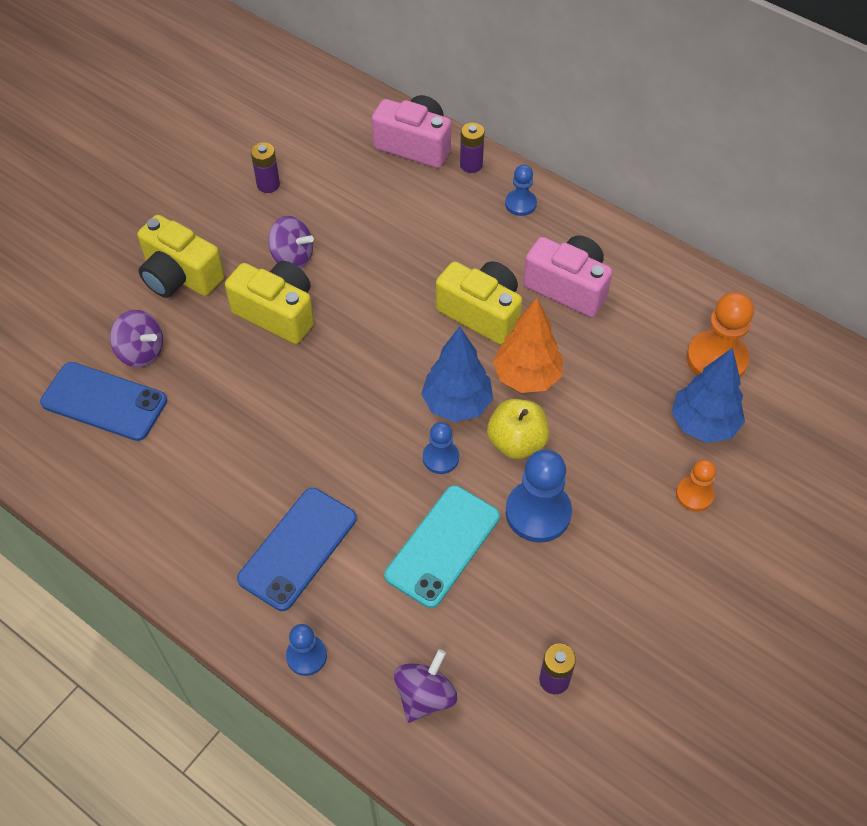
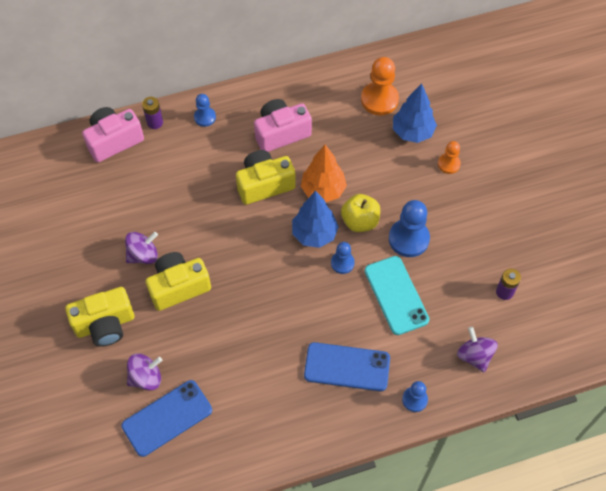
camera: 55 degrees left, 5 degrees up
(268, 185) = (74, 235): purple battery -> none
(298, 548) = (347, 367): blue phone -> blue phone turned 60 degrees counterclockwise

